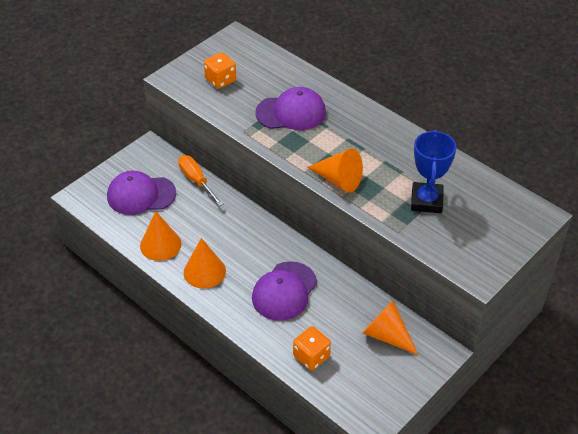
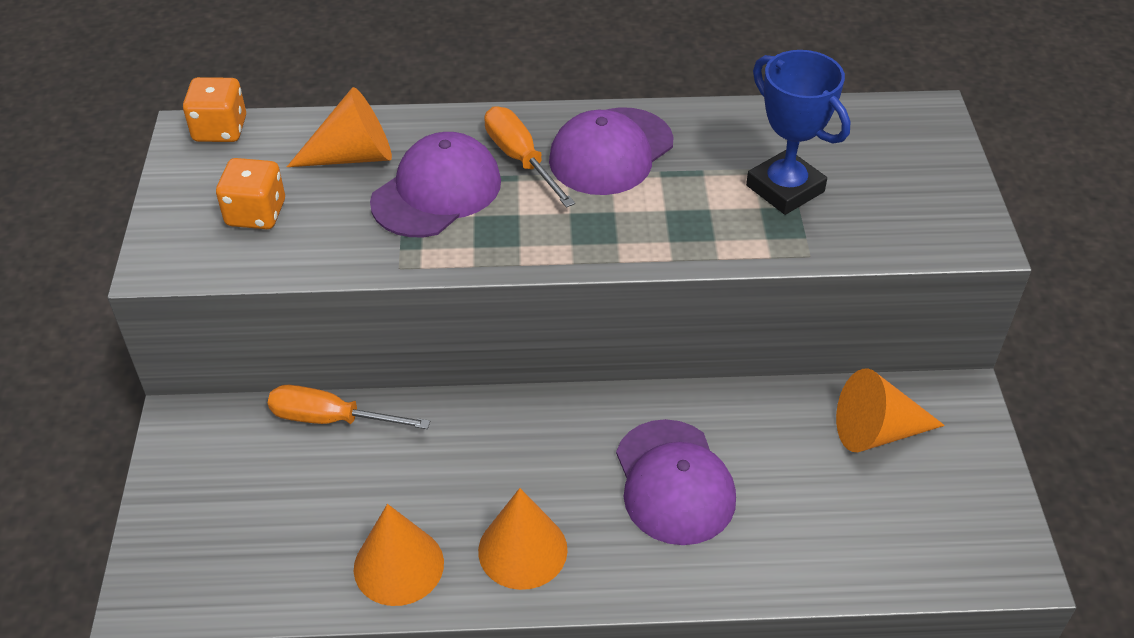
camera: 45 degrees left, 0 degrees up
(141, 195) = (262, 511): purple cap -> purple cap (611, 152)
(311, 356) = (830, 545): orange dice -> orange dice (220, 129)
(338, 120) = (520, 159): none -> orange screwdriver
(338, 180) = (636, 241): orange cone -> orange cone (353, 156)

